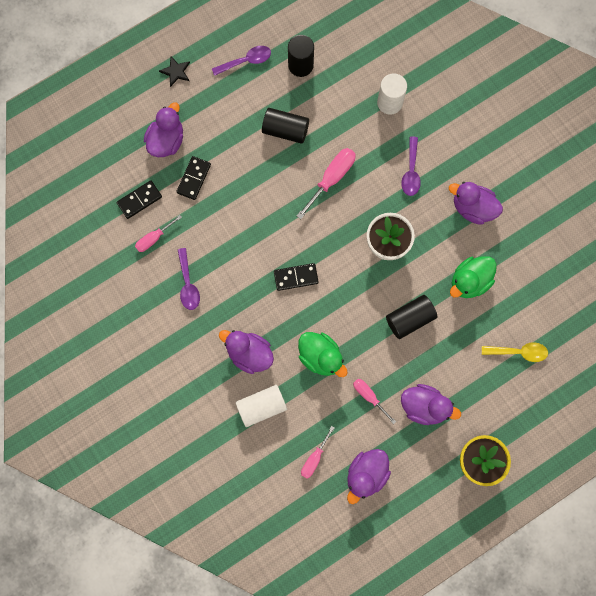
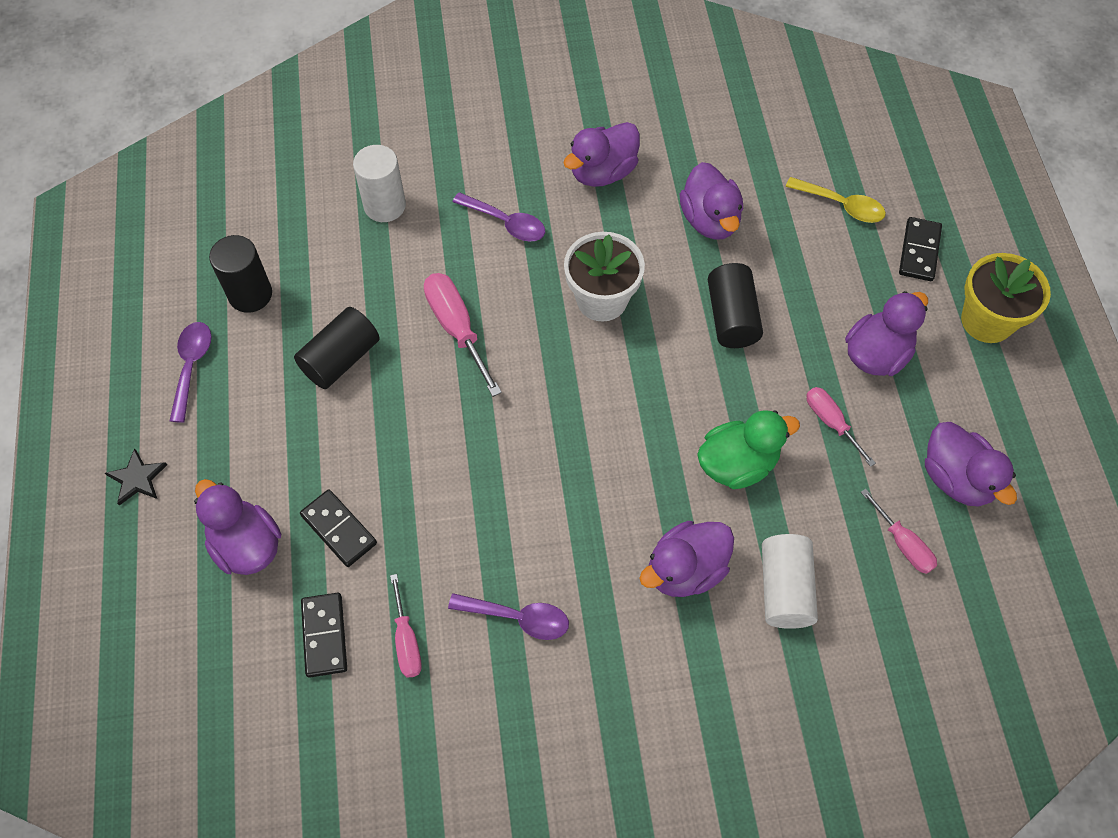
camera: 65 degrees left, 15 degrees down
(296, 277) = (589, 445): black domino -> black domino (919, 251)
(369, 396) = (831, 422): pink screwdriver -> pink screwdriver turned 75 degrees clockwise
(469, 281) = (710, 220): green duck -> purple duck
(519, 352) = (841, 205): yellow spoon -> yellow spoon turned 90 degrees clockwise

